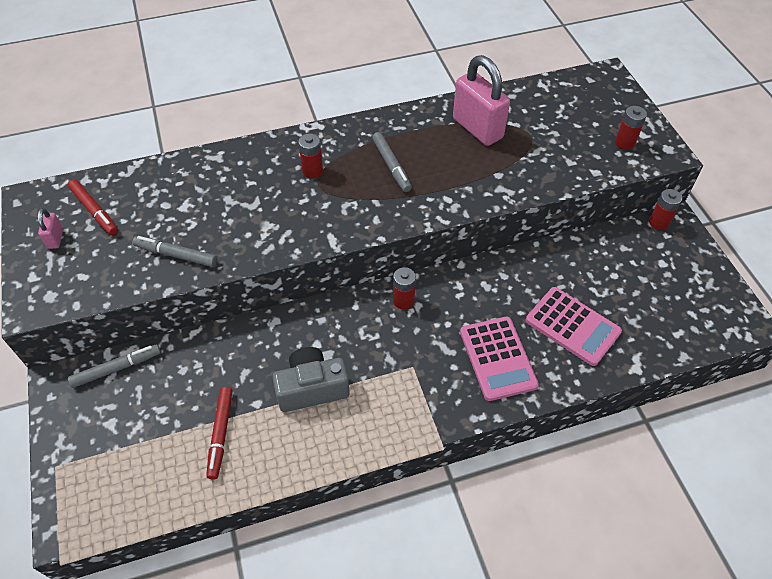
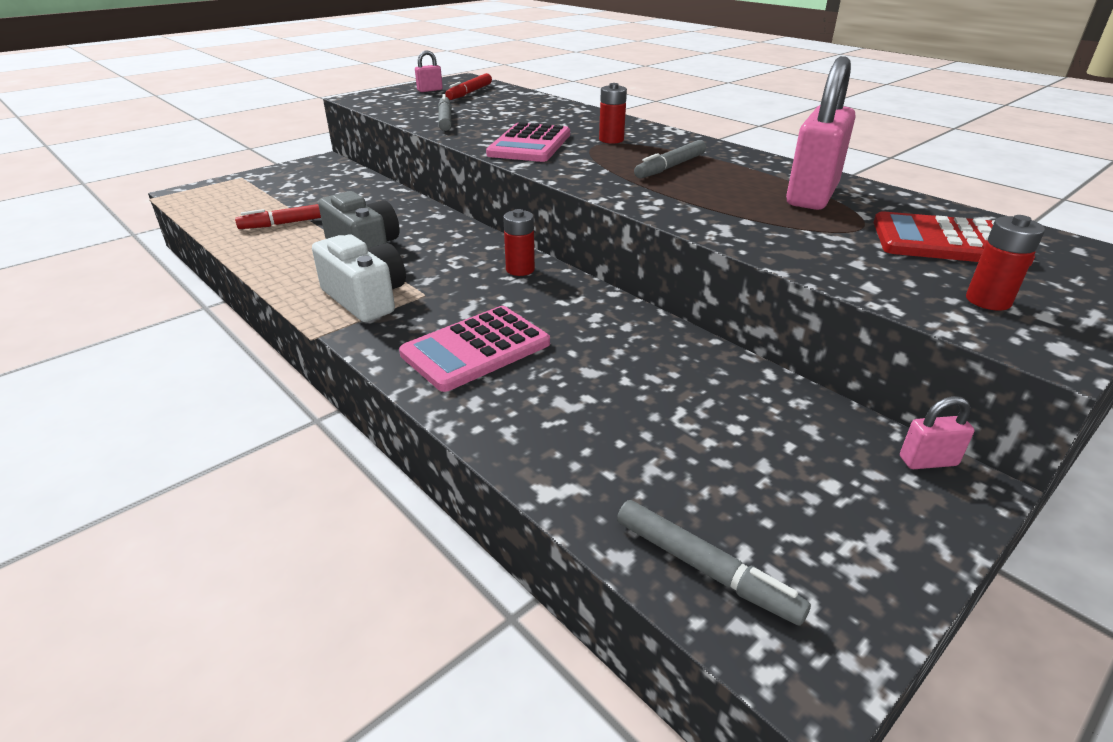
camera: 65 degrees right, 20 degrees down
(117, 368) = (345, 173): grey marker -> grey marker (704, 568)
(400, 404) = (365, 298): none -> white camera
(562, 115) = (947, 242): none -> red calculator
(572, 326) = (584, 403): pink calculator -> pink calculator (530, 144)
(658, 223) = (928, 461): red battery -> pink padlock

